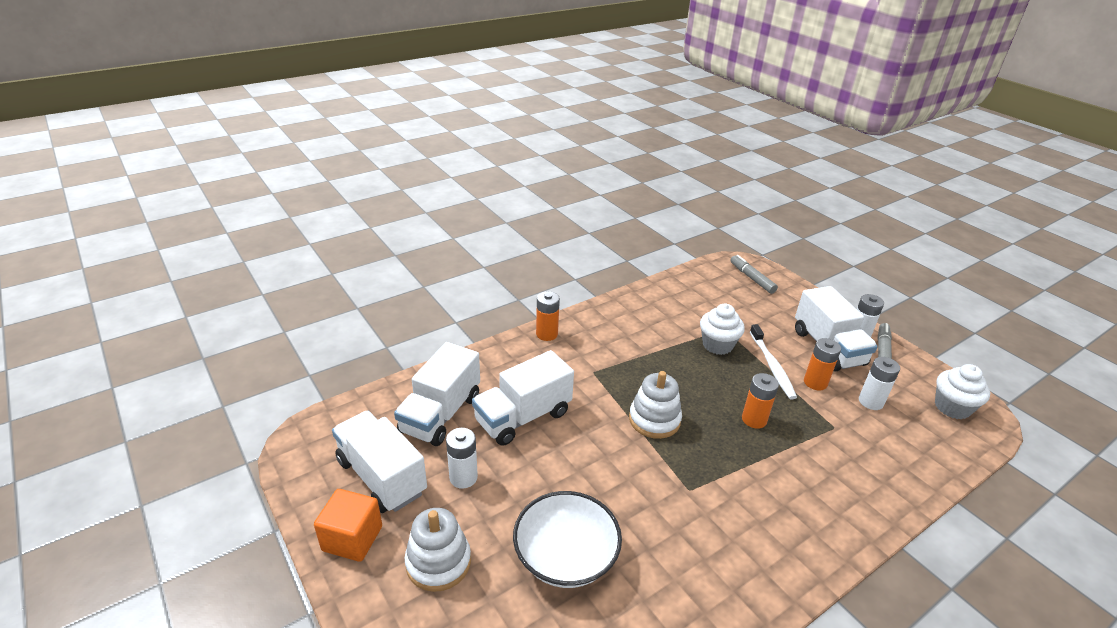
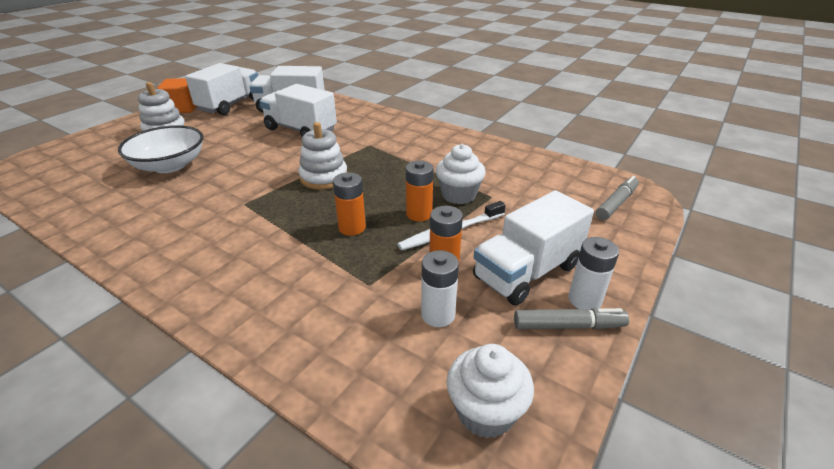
camera: 70 degrees right, 0 degrees up
(463, 477) = (235, 124): white battery -> none
(547, 334) = (403, 121): orange battery -> orange battery (419, 214)

